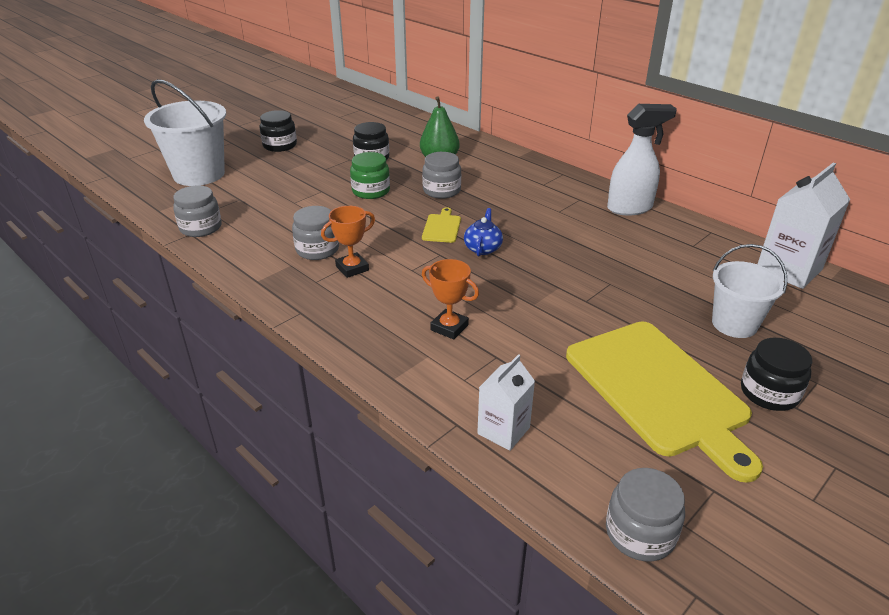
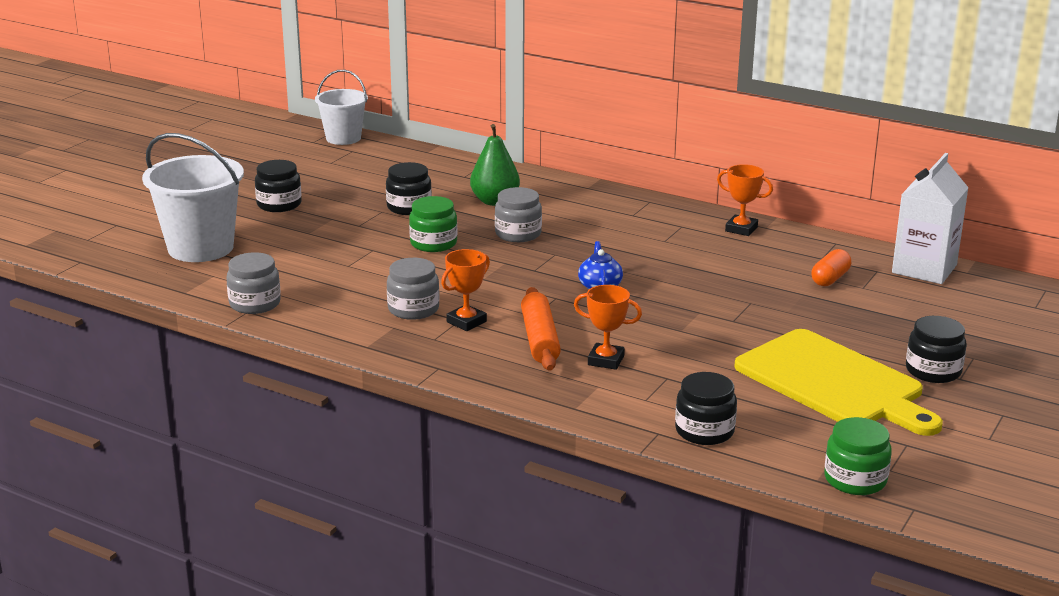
camera: 15 degrees left, 10 degrees down
(403, 295) = (539, 339): none -> orange rolling pin
(442, 227) = (542, 271): yellow cutting board -> none
(503, 430) = (704, 431): white carton -> black jar
(630, 208) = (741, 229): white spray bottle -> orange trophy
(640, 533) = (855, 480): grey jar -> green jar
(694, 268) = (830, 279): none -> orange capsule
(734, 324) = (885, 322): white bucket -> white bucket (343, 138)

